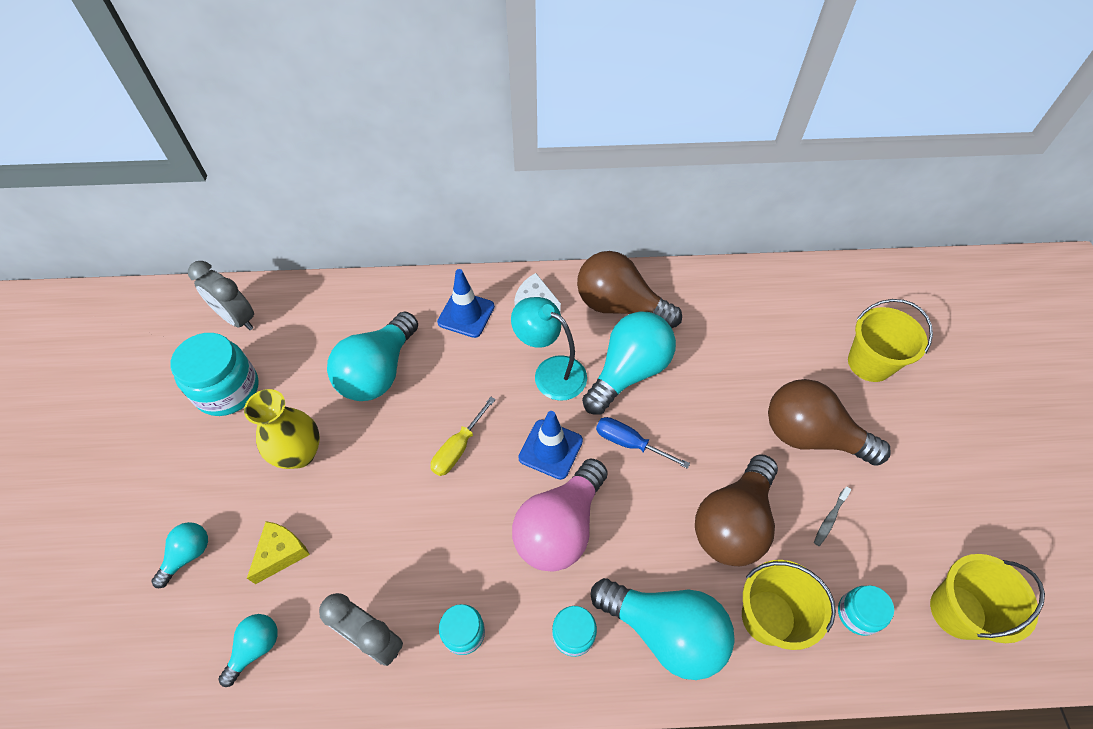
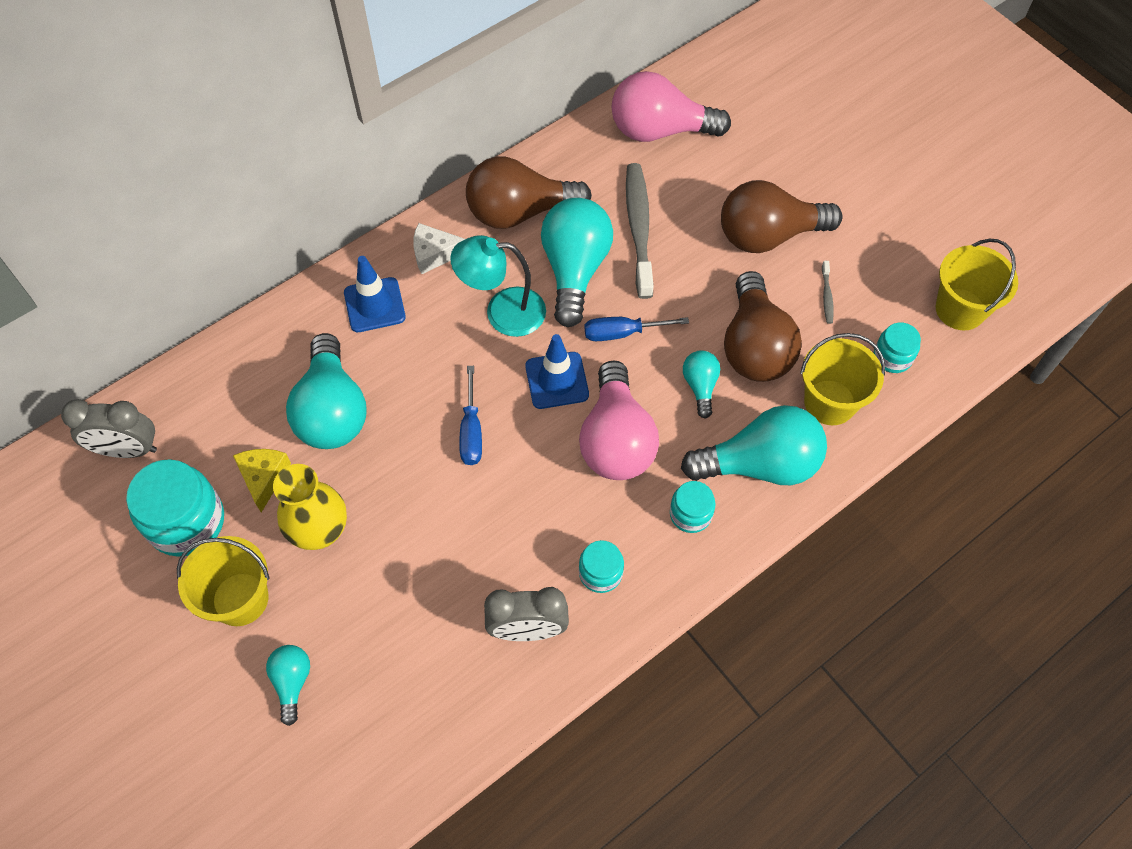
camera: 35 degrees left, 5 degrees up
(255, 648) = (429, 706): turquoise light bulb -> turquoise light bulb (700, 386)
(281, 553) = (382, 621): yellow cheese -> yellow cheese (264, 477)
(458, 448) = (471, 431): yellow screwdriver -> blue screwdriver
(703, 368) = (639, 228): none -> grey toothbrush
(774, 303) = (660, 130): none -> pink light bulb
(869, 363) = (775, 142): yellow bucket -> yellow bucket (240, 599)

